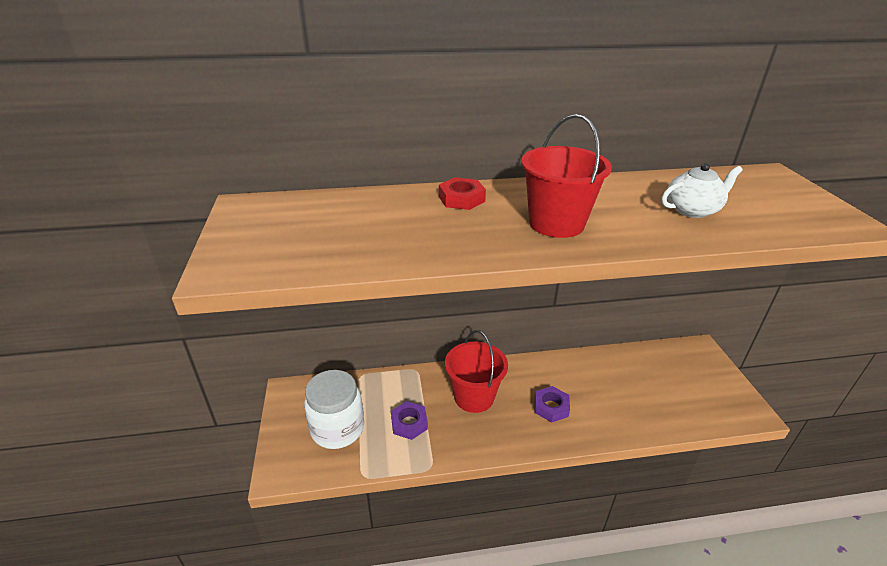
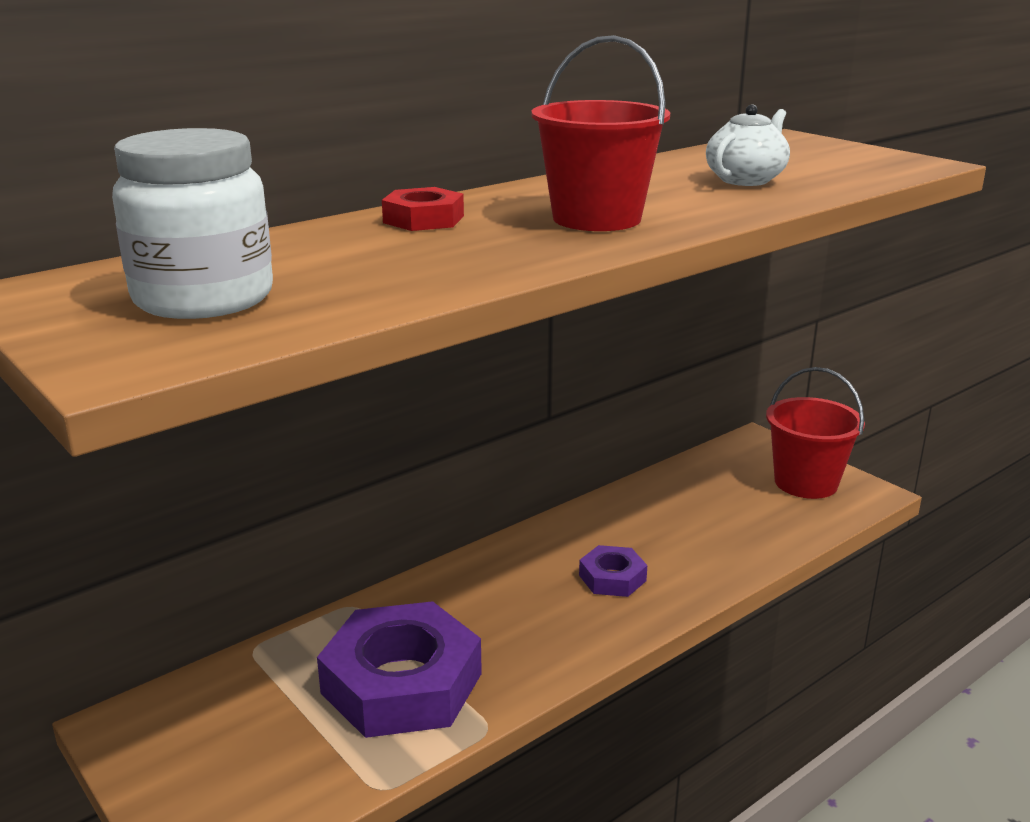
camera: 30 degrees left, 10 degrees down
(337, 429) = (272, 742): white jar -> white jar (203, 299)
(409, 423) = (402, 683): purple nut -> purple nut, size x2.07
(474, 397) = (483, 607): red bucket -> red bucket (806, 483)

